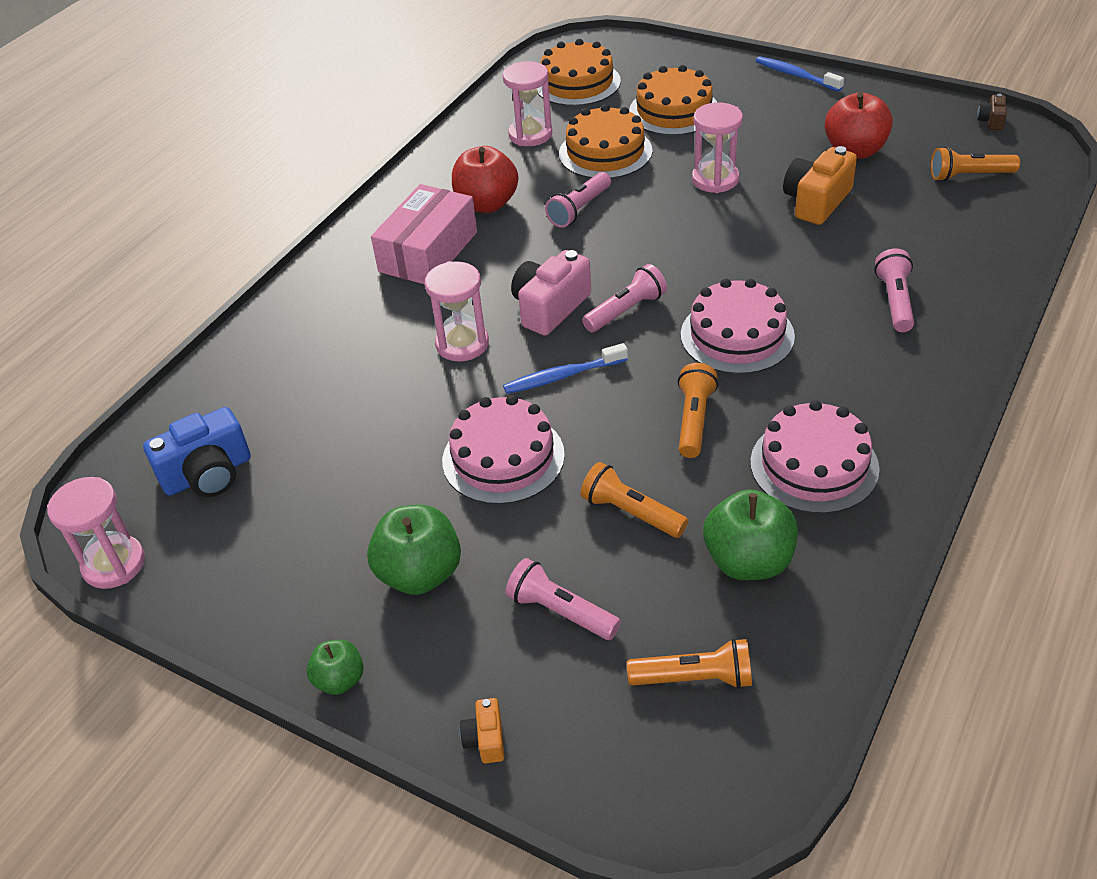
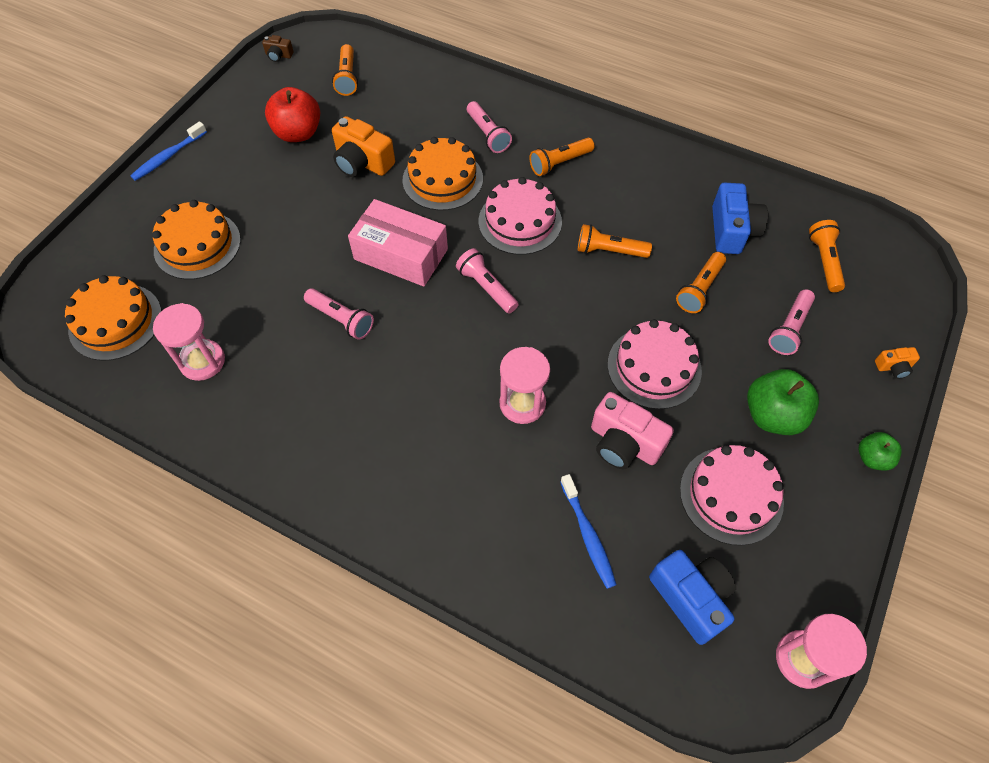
camera: 95 degrees left, 15 degrees up
(428, 252) = (386, 441): pink box -> pink box (401, 254)
(487, 204) = (317, 395): red apple -> none
(550, 308) = (479, 340): pink camera -> pink camera (624, 443)
(562, 376) = (563, 330): blue toothbrush -> blue toothbrush (588, 535)
(605, 152) = (253, 299): orange cake -> orange cake (442, 179)
(715, 179) = (317, 222): pink hourglass -> none
(748, 561) = (732, 231): green apple -> blue camera
(814, 465) = (648, 192): pink cake -> pink cake (731, 495)
(855, 371) = (559, 163): none -> orange flashlight
(895, 301) = (488, 135): pink flashlight -> pink flashlight turned 120 degrees counterclockwise

